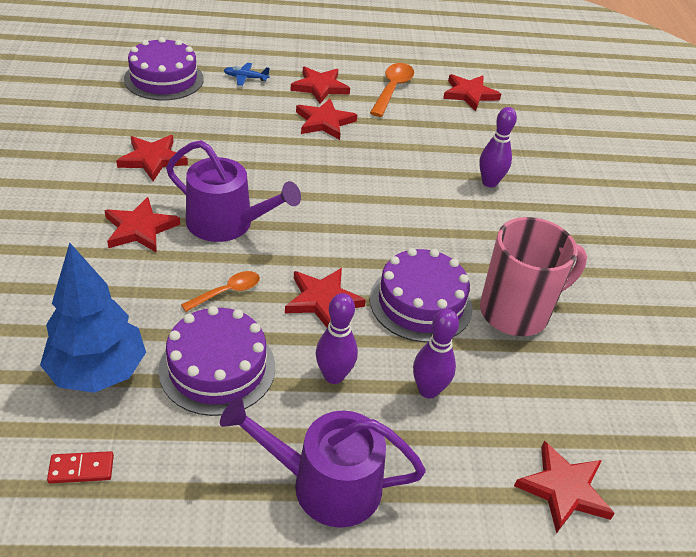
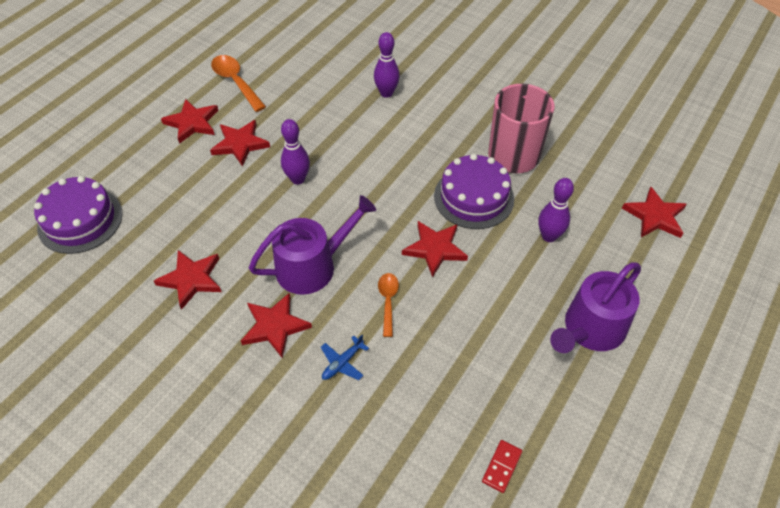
camera: 50 degrees left, 10 degrees up
(98, 372) = (416, 420): blue tree -> none
(217, 368) = (459, 342): purple cake -> none
(245, 78) = (133, 163): blue plane -> blue plane (342, 363)
(334, 376) = (507, 279): purple bowling pin -> purple bowling pin (298, 179)
(469, 94) = (282, 44): red star -> none

